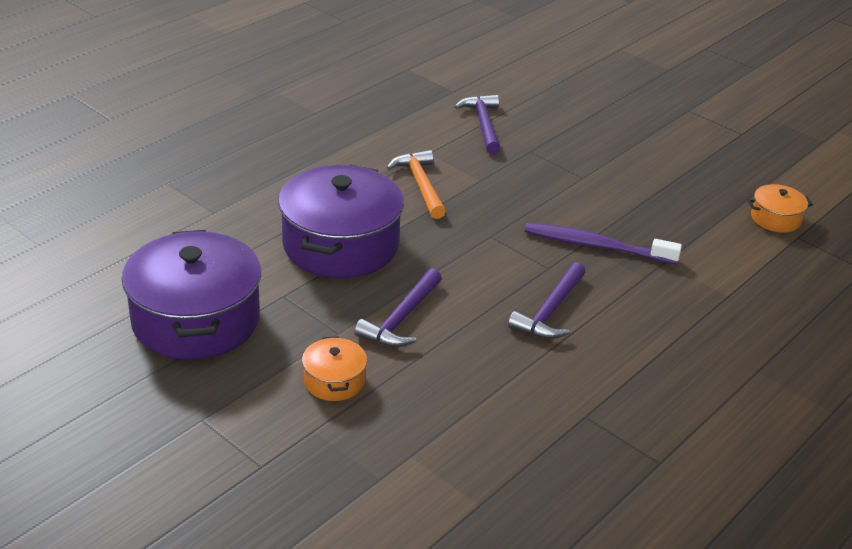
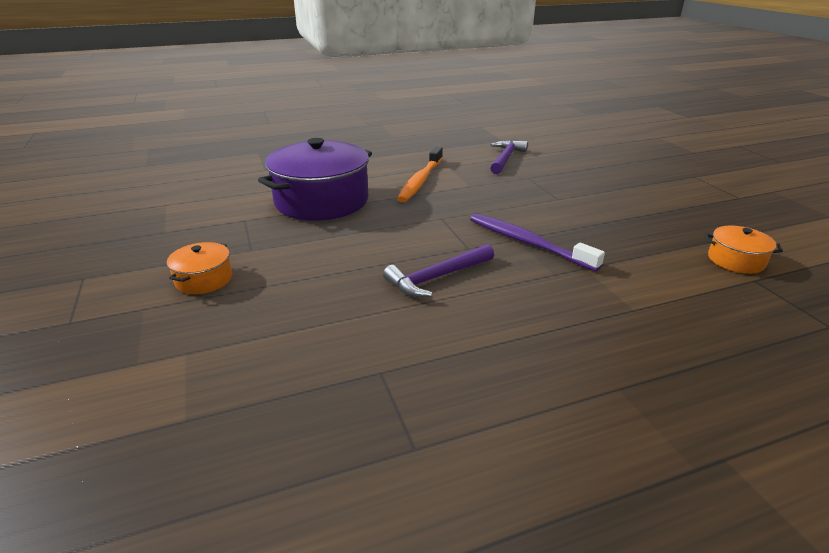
camera: 30 degrees right, 5 degrees down
(196, 320) = (170, 220): purple pot -> none
(401, 319) = (307, 253): purple hammer -> none
(420, 185) = (420, 181): orange hammer -> orange toothbrush

